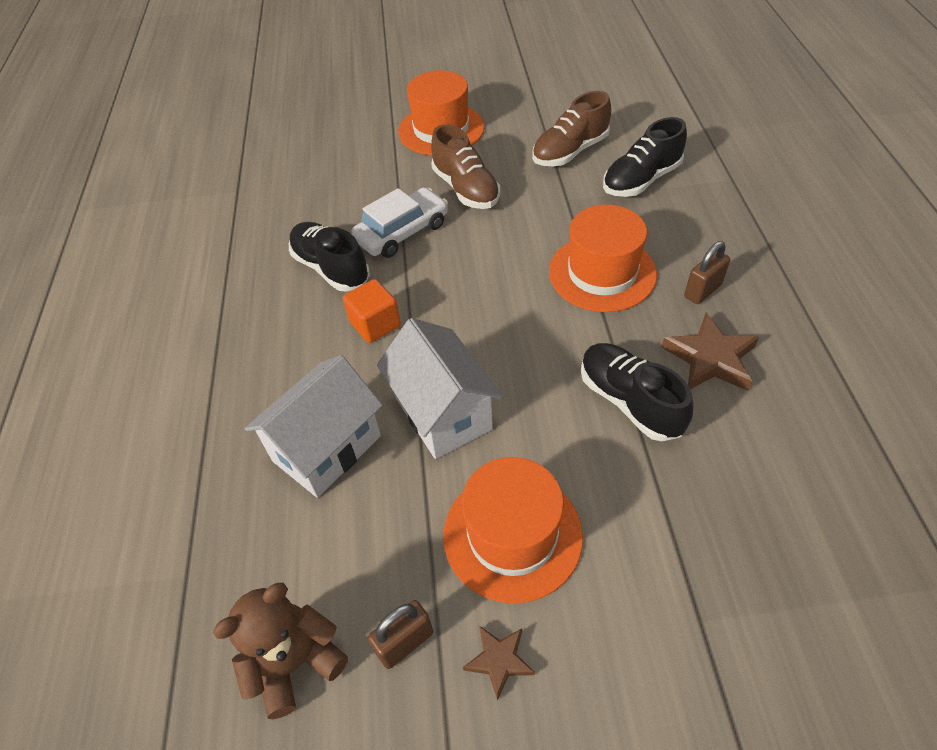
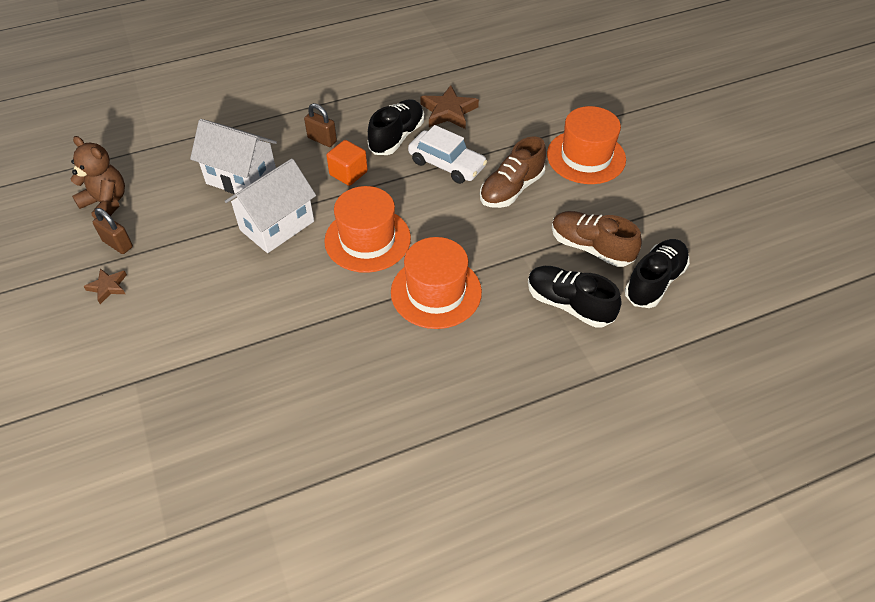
camera: 70 degrees right, 0 degrees up
(512, 534) = (188, 278): orange hat -> orange hat (367, 239)
(629, 401) = (304, 325): black shoe -> black shoe (654, 282)
(702, 291) = (433, 362): brown padlock -> brown padlock (322, 140)
(710, 358) = (356, 373): brown star -> brown star (448, 111)

